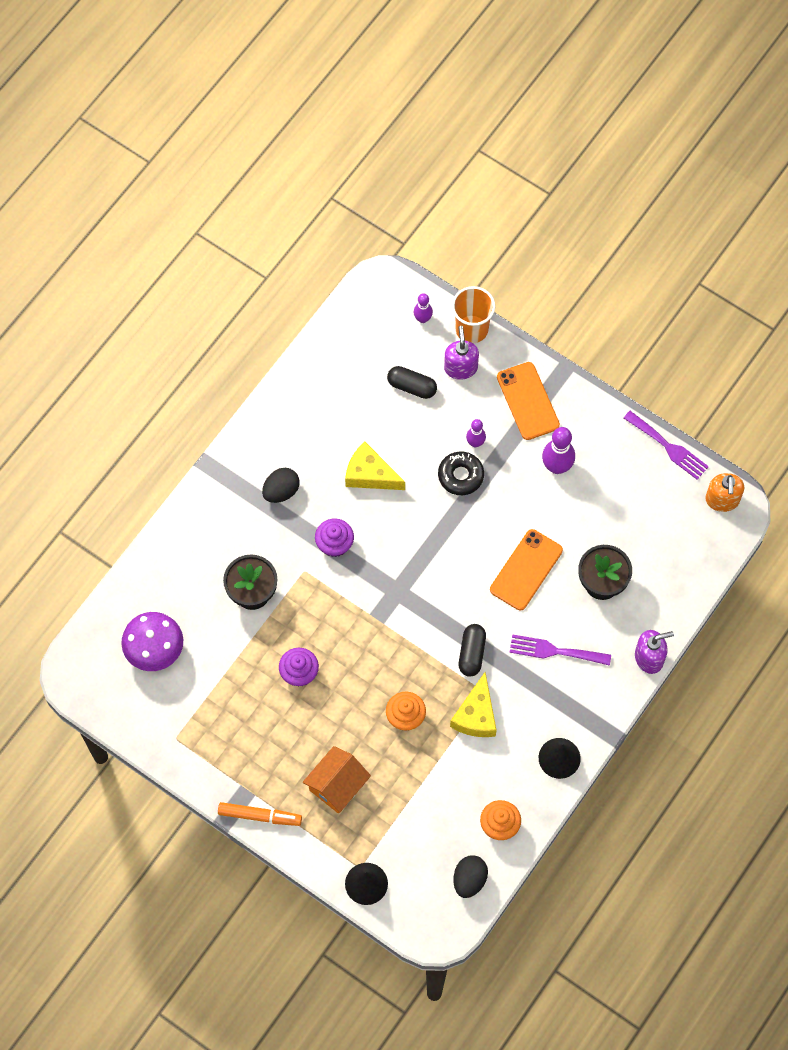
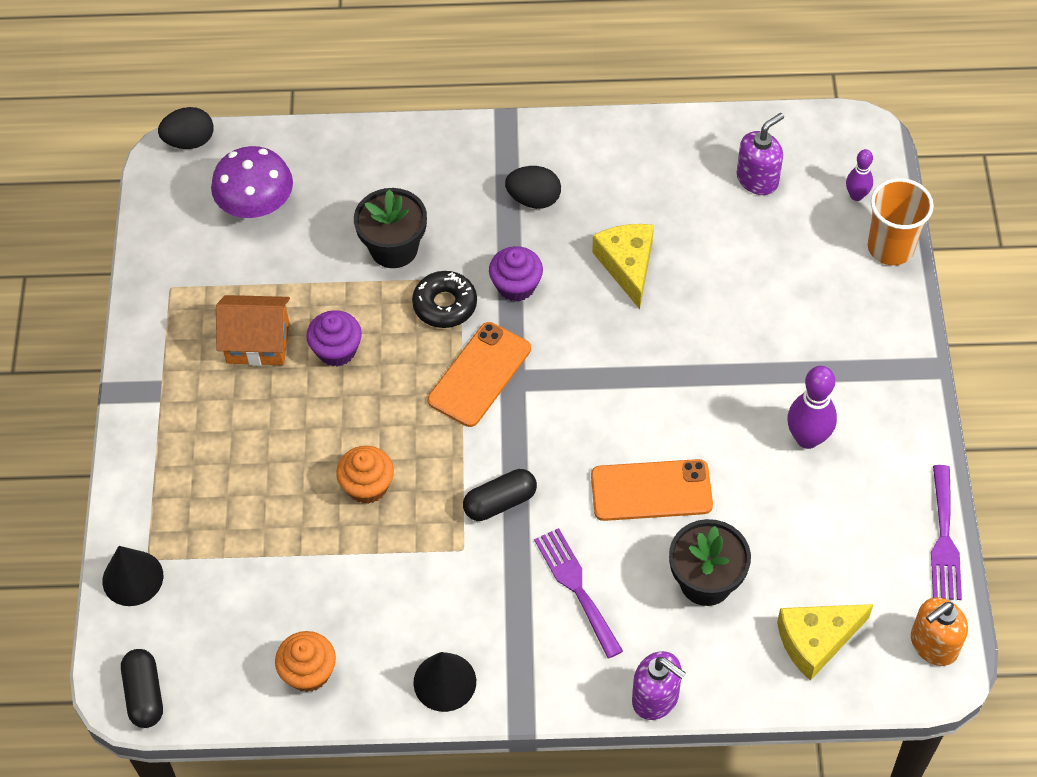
camera: 55 degrees right, 10 degrees down
(260, 816) = (138, 421): orange marker -> none
(337, 785) = (231, 472): orange house -> orange house (258, 343)
(412, 386) = (767, 237): black capsule -> black capsule (145, 694)
(460, 367) = (835, 267): purple soap dispenser -> purple soap dispenser (757, 179)
(460, 476) = (706, 351): black donut -> black donut (445, 305)
(469, 880) = (215, 684): black egg -> black egg (189, 141)
(475, 443) = (759, 339): purple bowling pin -> none
(476, 715) = (427, 557): yellow cheese -> yellow cheese (816, 641)
(528, 401) = (859, 357): orange phone -> orange phone (479, 374)

